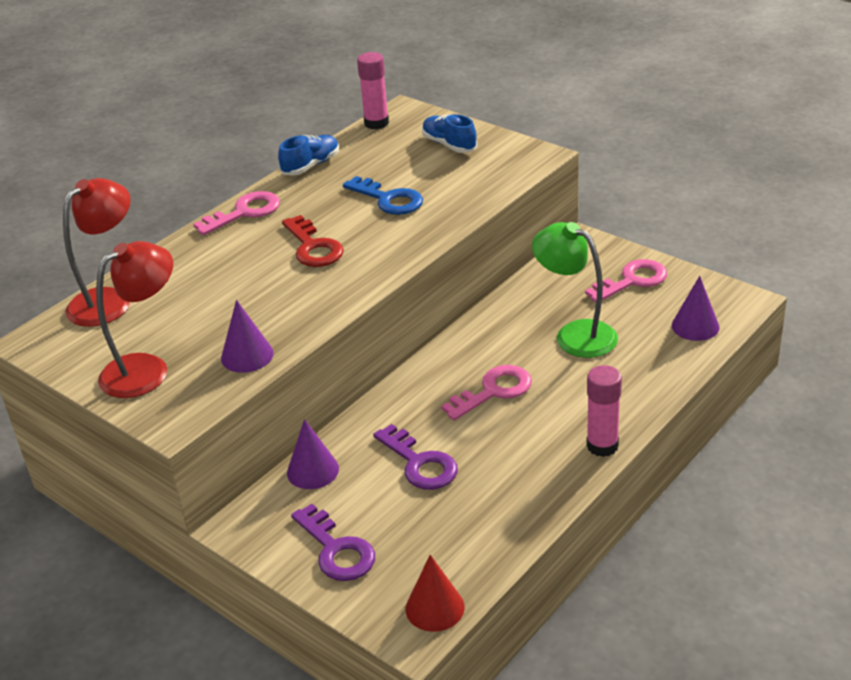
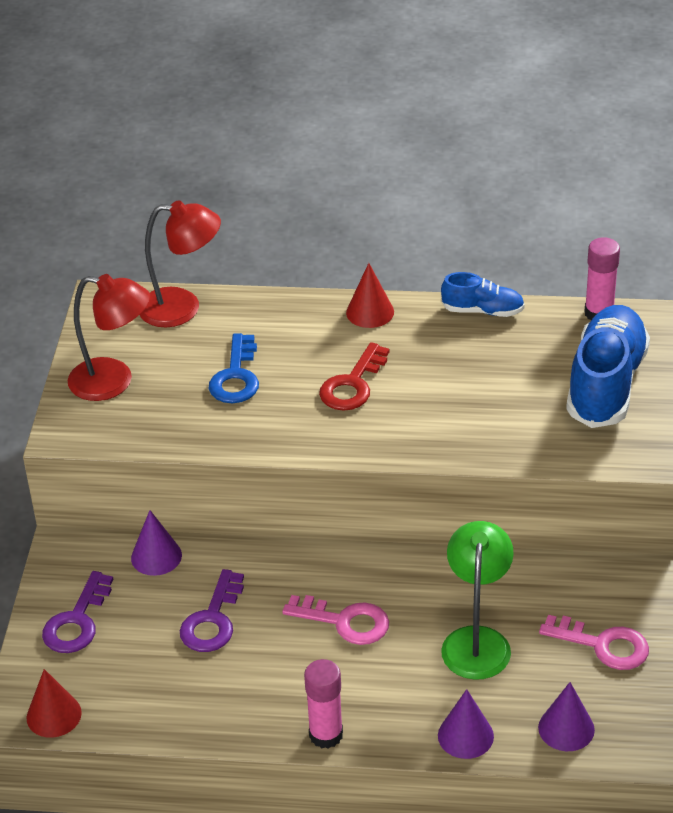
camera: 55 degrees right, 5 degrees up
(244, 212) = (370, 312): pink key -> red cone
(247, 355) = (172, 429): purple cone -> purple cone (465, 736)
(388, 199) = (471, 392): blue key -> blue key (236, 376)
(449, 145) = (606, 384): blue shoe -> blue shoe, size x1.93

